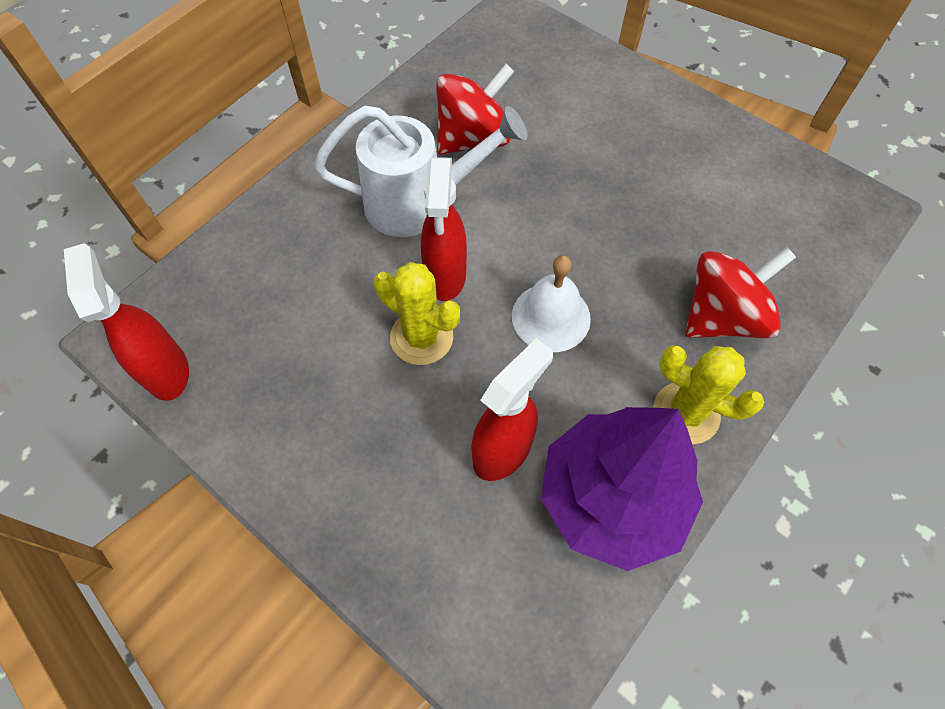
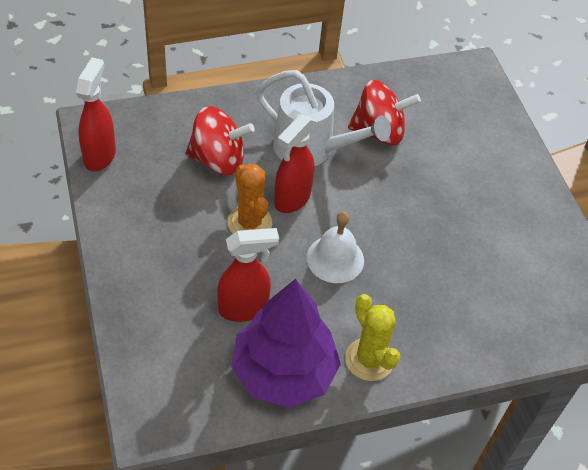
camera: 30 degrees right, 10 degrees down
(421, 337) = (249, 223): yellow cactus -> orange cactus
(722, 316) = (444, 325): red spinning top -> red spinning top (218, 160)

